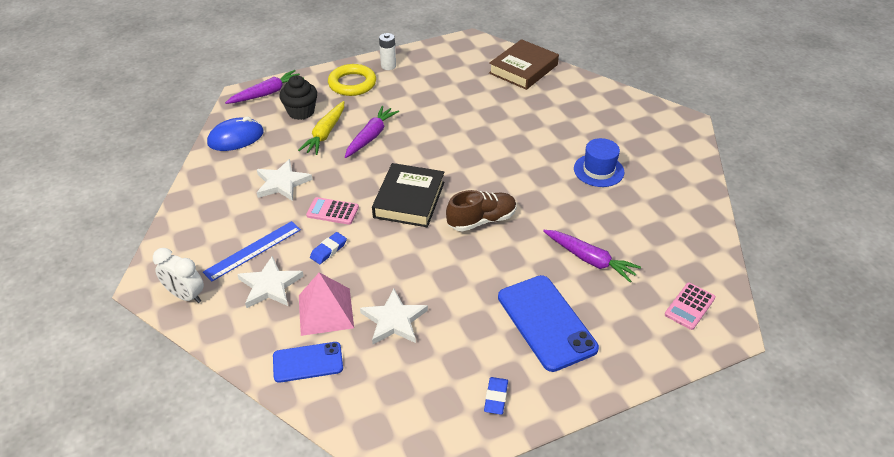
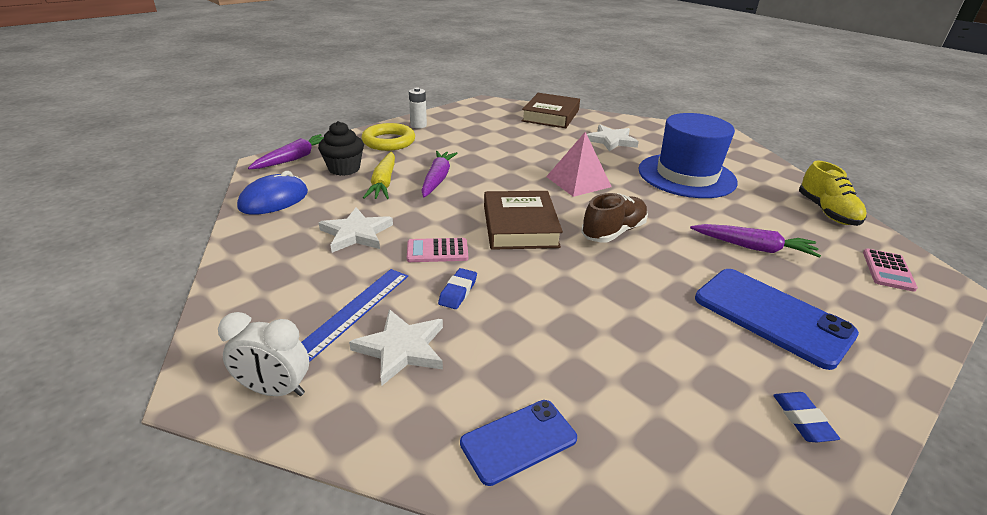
camera: 20 degrees left, 10 degrees down
(325, 311) = (500, 364): pink pyramid -> pink pyramid (578, 181)
(394, 320) = (598, 354): white star -> white star (611, 141)
(409, 199) = (520, 226): black book -> brown book
(598, 170) = (686, 175): blue hat -> blue hat, size x1.82
(698, 237) = (826, 212): none -> yellow shoe

